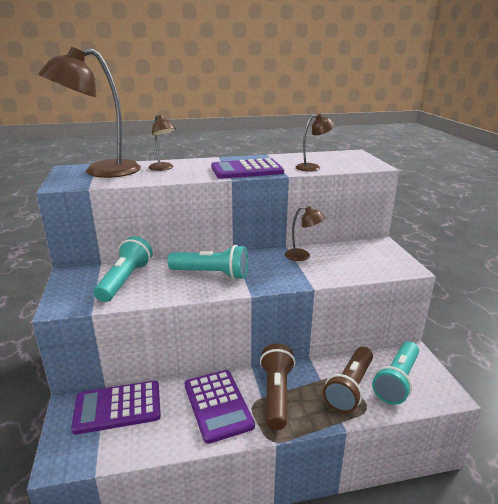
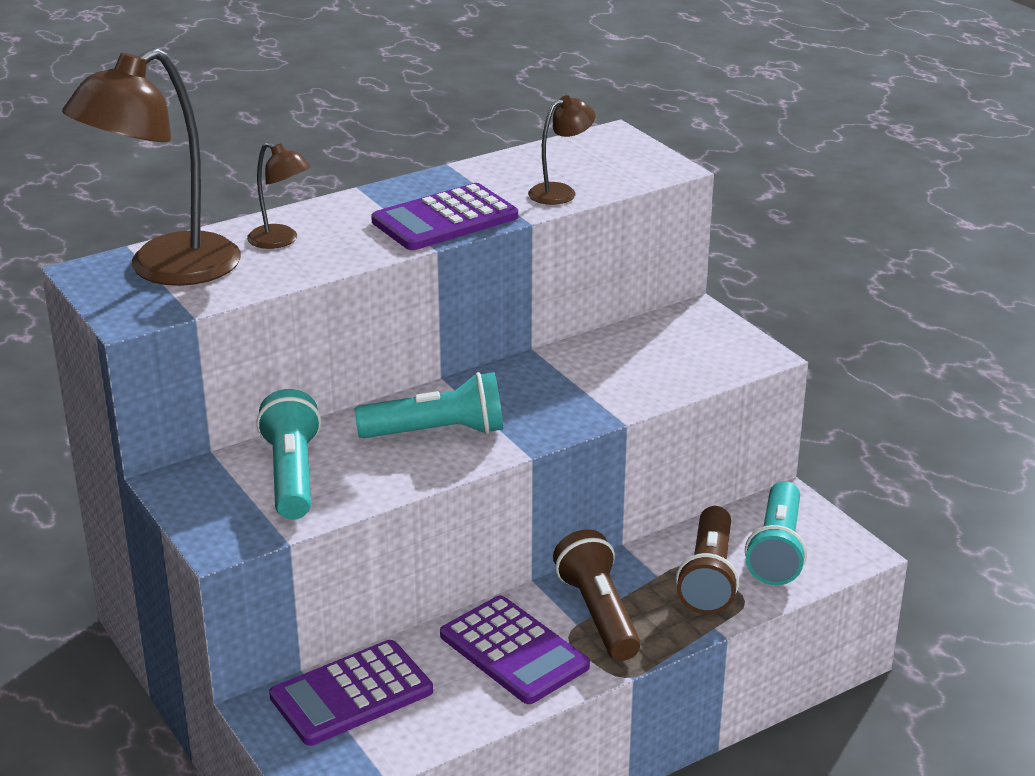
camera: 20 degrees left, 5 degrees up
(302, 256) = (575, 366): brown lamp -> none

